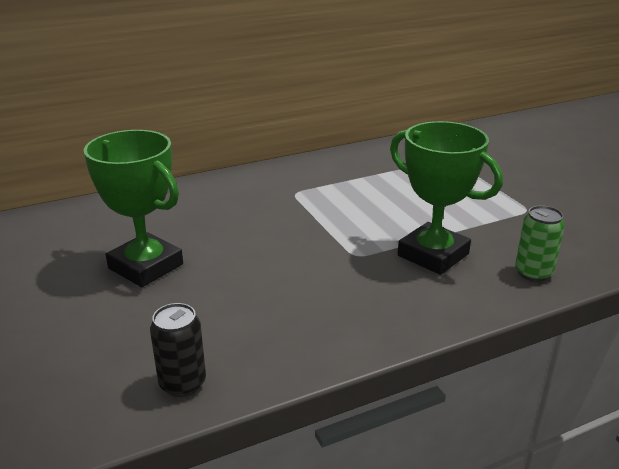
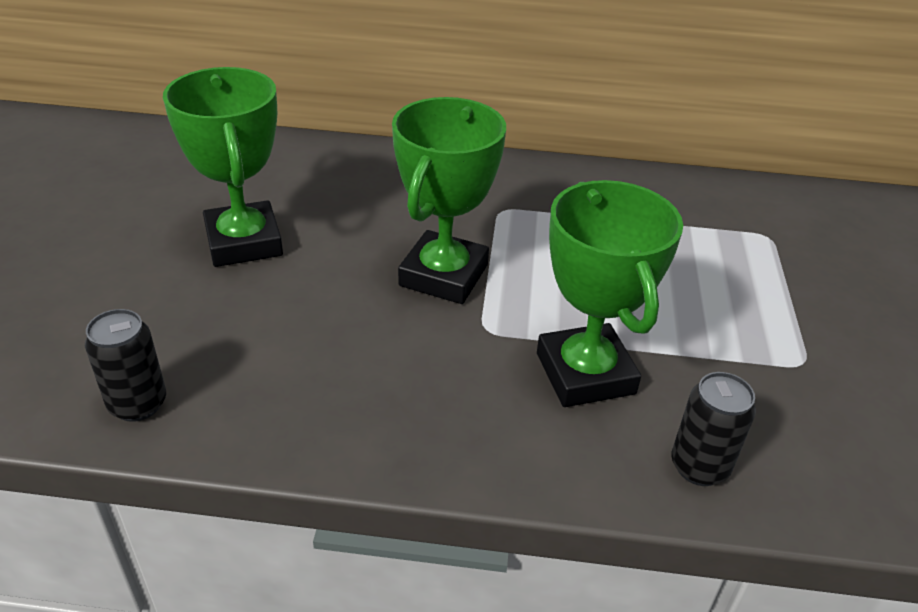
camera: 30 degrees right, 10 degrees up
(300, 237) = (443, 275): none -> green trophy
(533, 273) = (699, 467): green can -> black can

